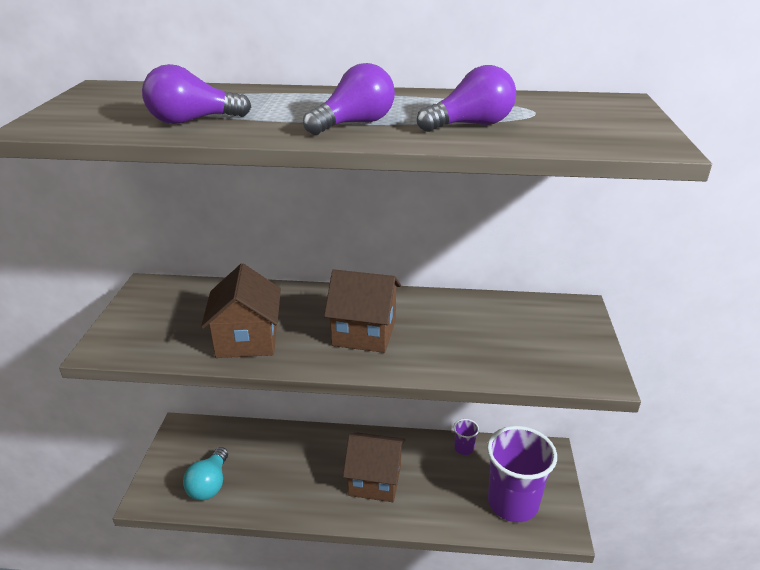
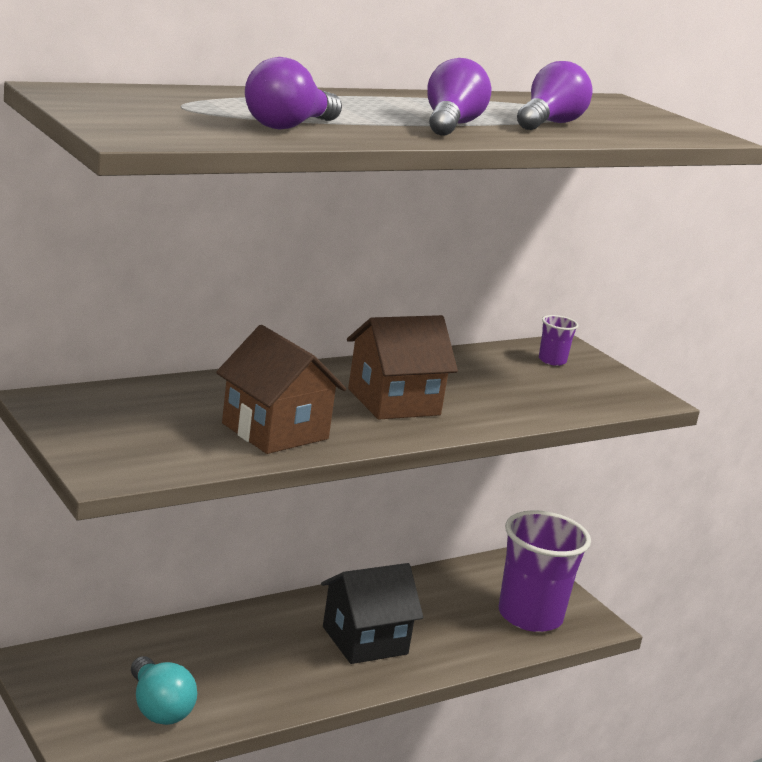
camera: 40 degrees left, 10 degrees down
(375, 480) = (365, 640): brown house -> black house
(464, 448) = (431, 581): purple cup -> purple cup (552, 360)

